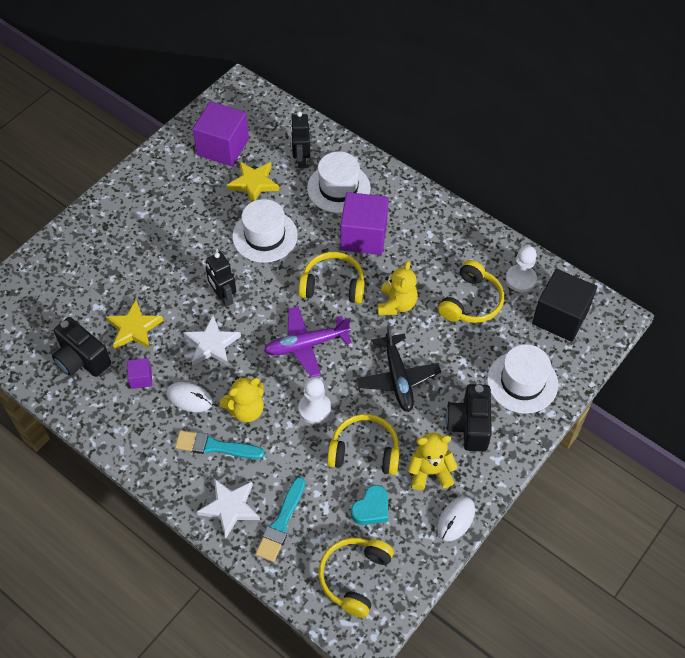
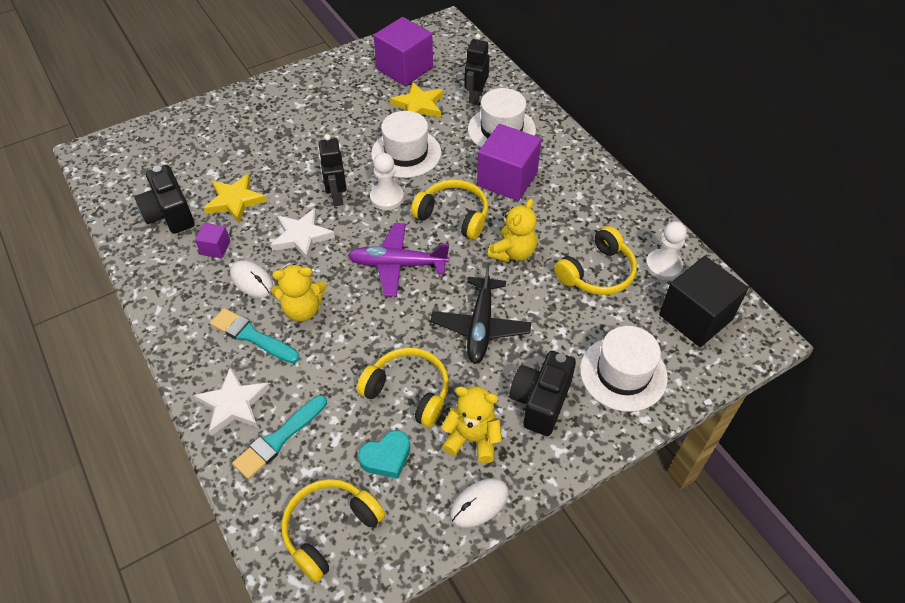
camera: 20 degrees right, 5 degrees down
(314, 409) = (375, 330): white pawn -> white pawn (387, 197)

